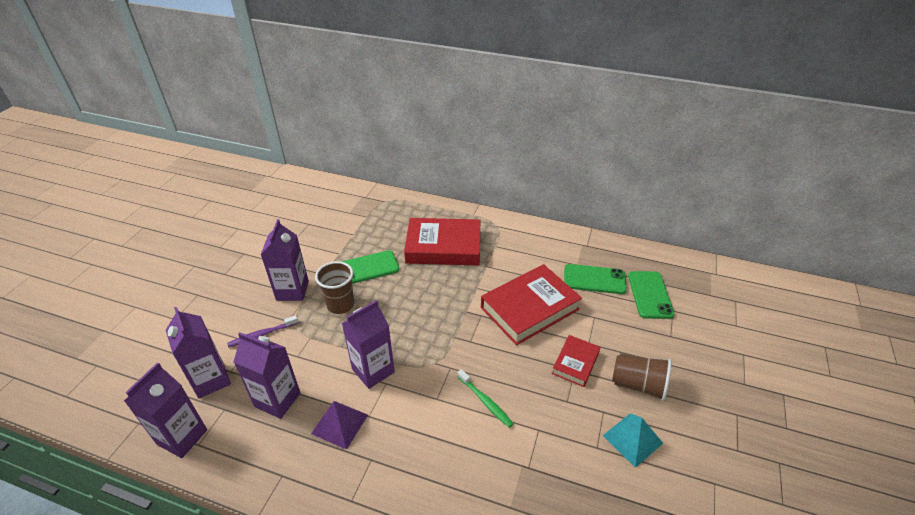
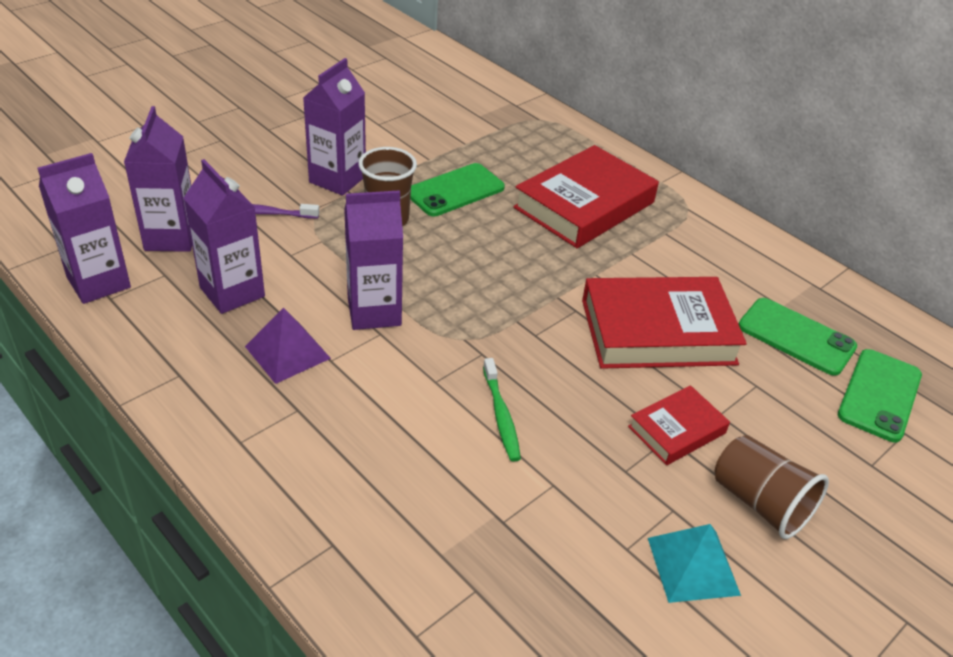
camera: 25 degrees right, 0 degrees up
(367, 268) = (455, 190): green phone -> green phone turned 45 degrees counterclockwise
(443, 247) = (584, 205): red book -> red book turned 75 degrees counterclockwise

